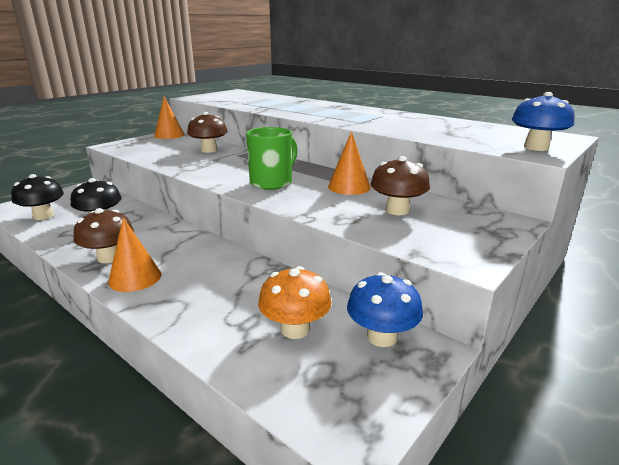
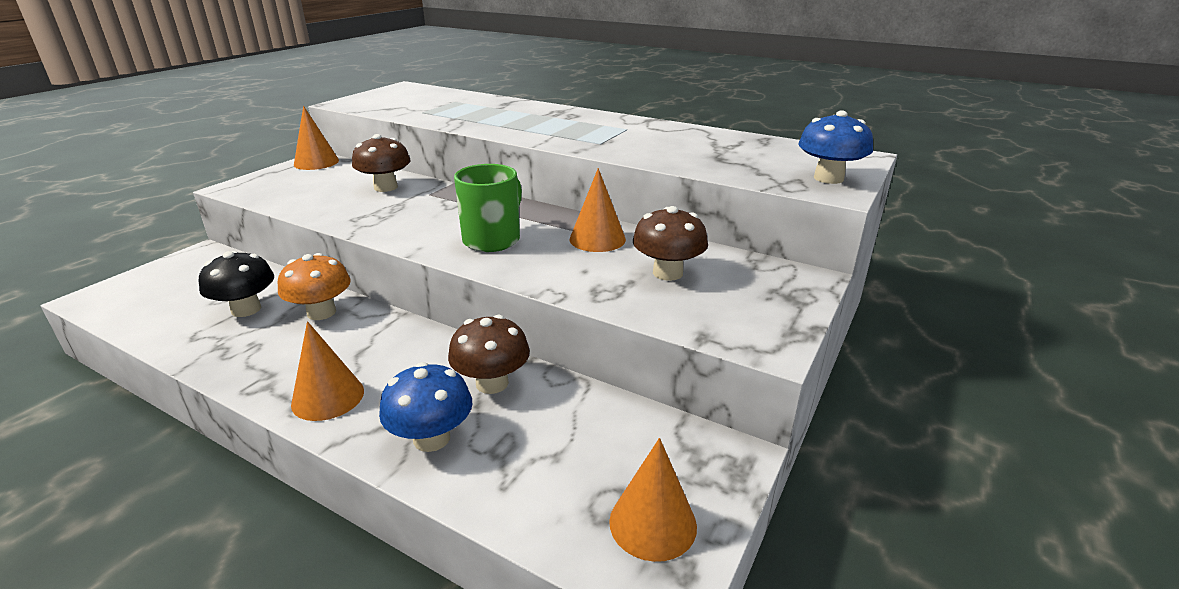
camera: 10 degrees left, 5 degrees up
(43, 216) = (153, 308): black mushroom -> none
(109, 257) = (279, 369): brown mushroom -> brown mushroom (492, 383)
(295, 329) = (564, 448): orange mushroom -> orange mushroom (321, 312)
(352, 391) = (653, 523): none -> orange cone
(382, 337) = (672, 446): blue mushroom -> blue mushroom (432, 438)

